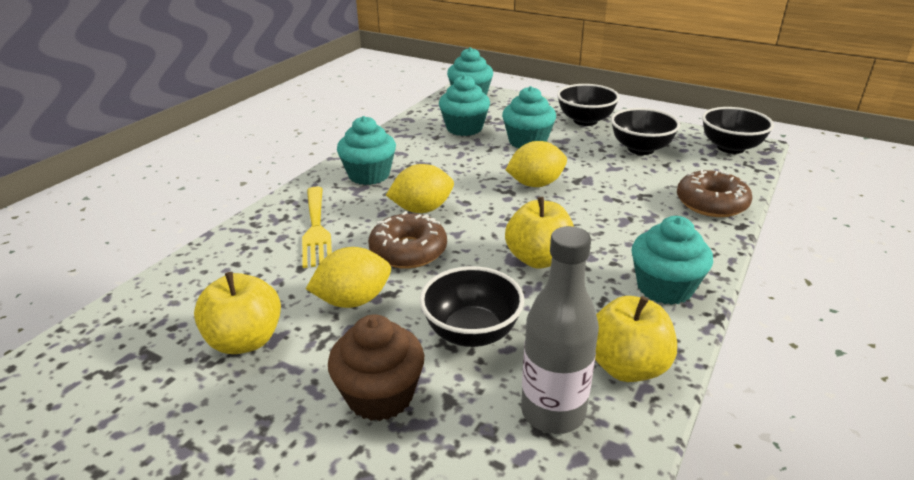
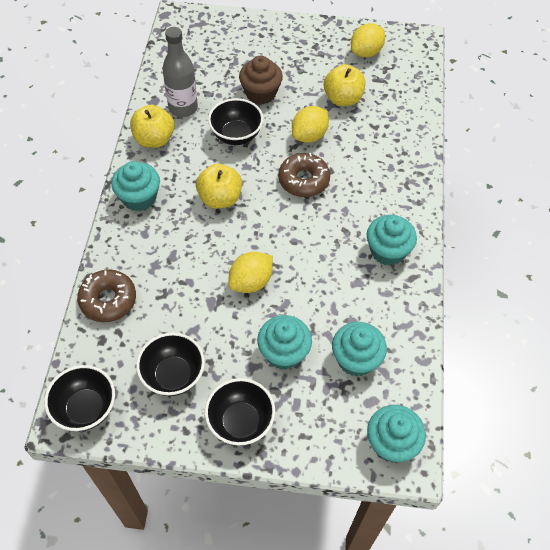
camera: 155 degrees right, 25 degrees up
(316, 229) = (375, 180): yellow fork -> none
(422, 209) = (320, 222): yellow lemon -> yellow lemon (366, 52)

